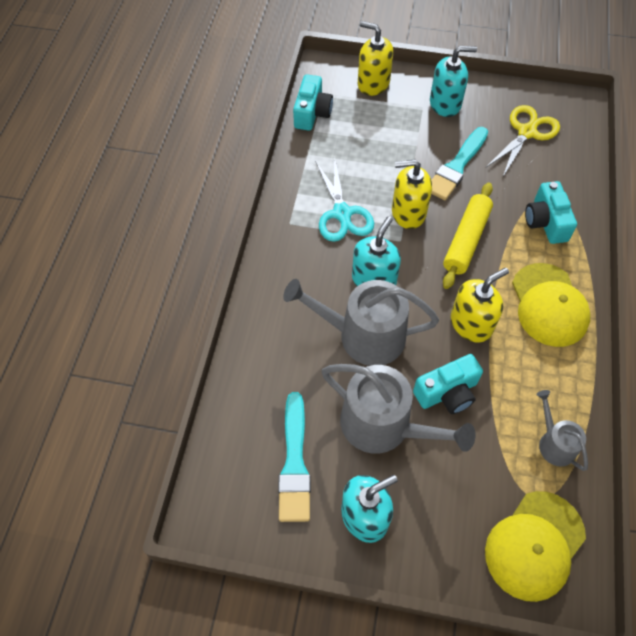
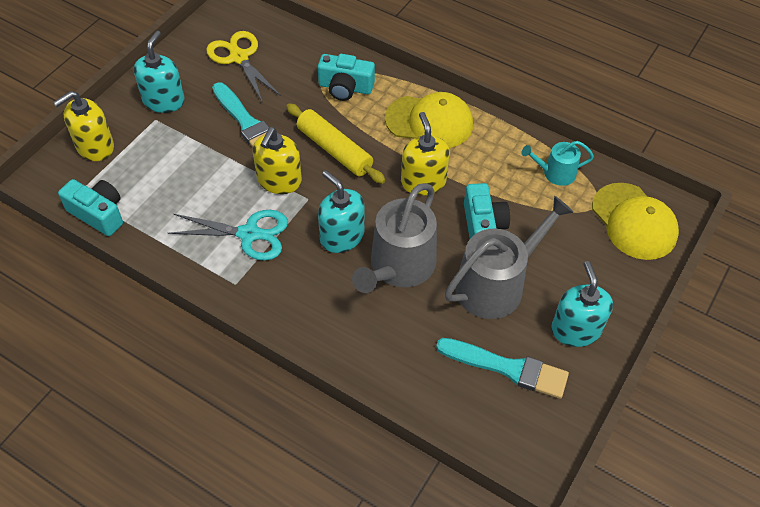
camera: 70 degrees left, 5 degrees down
(554, 443) = (555, 173): grey watering can -> turquoise watering can

